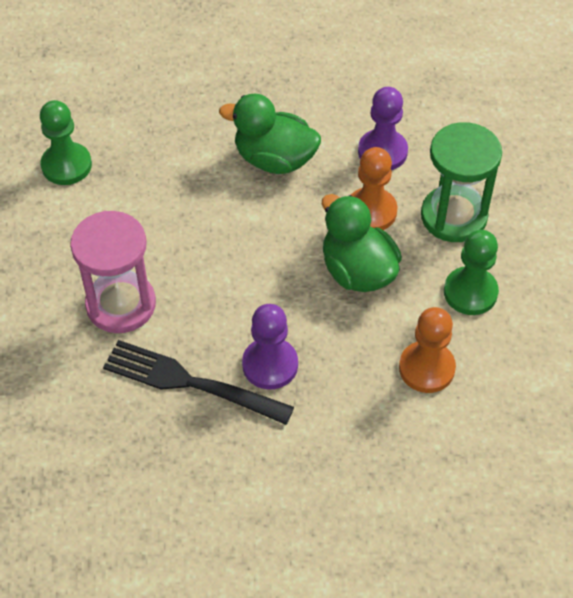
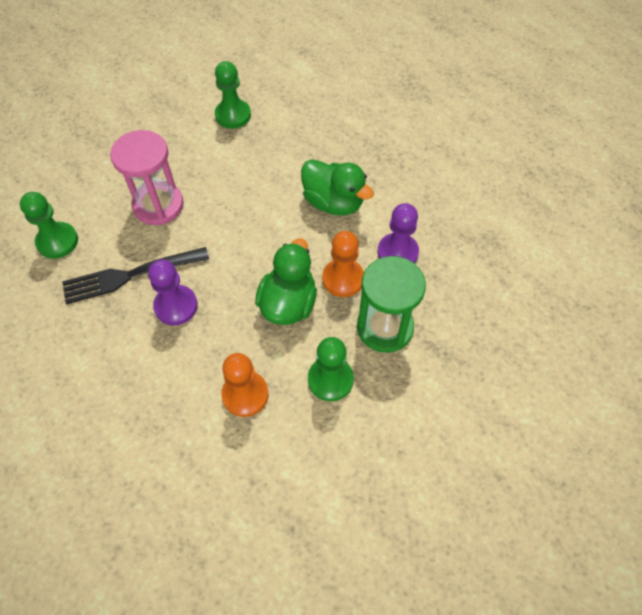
camera: 50 degrees right, 5 degrees up
(72, 426) = (57, 241): none -> green pawn
(190, 382) = (130, 275): black fork -> black fork turned 90 degrees counterclockwise
(274, 159) = (333, 202): green duck -> green duck turned 150 degrees clockwise

